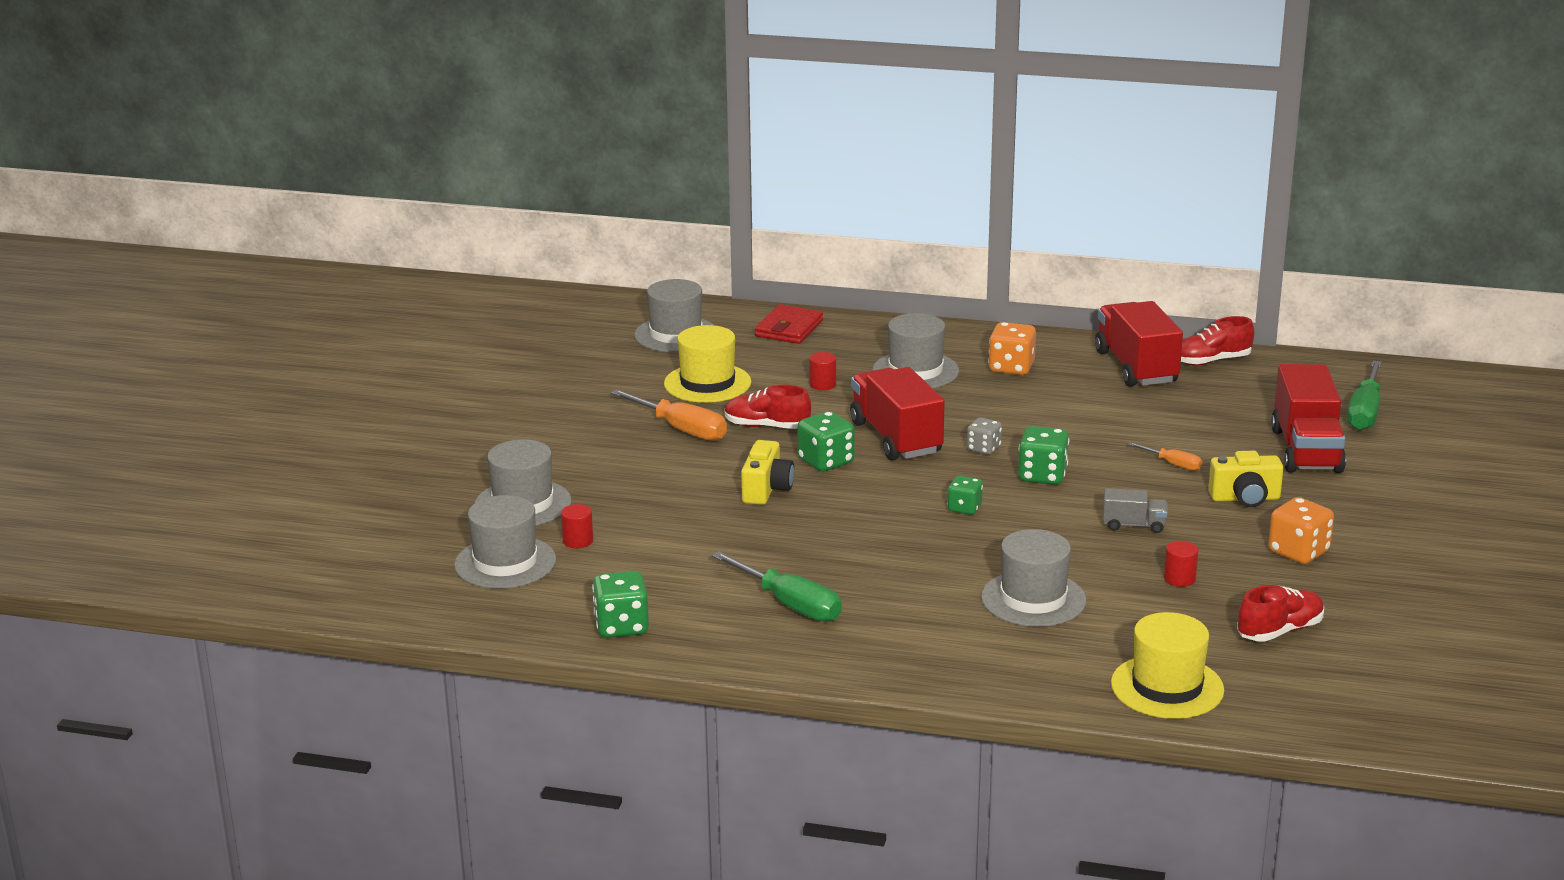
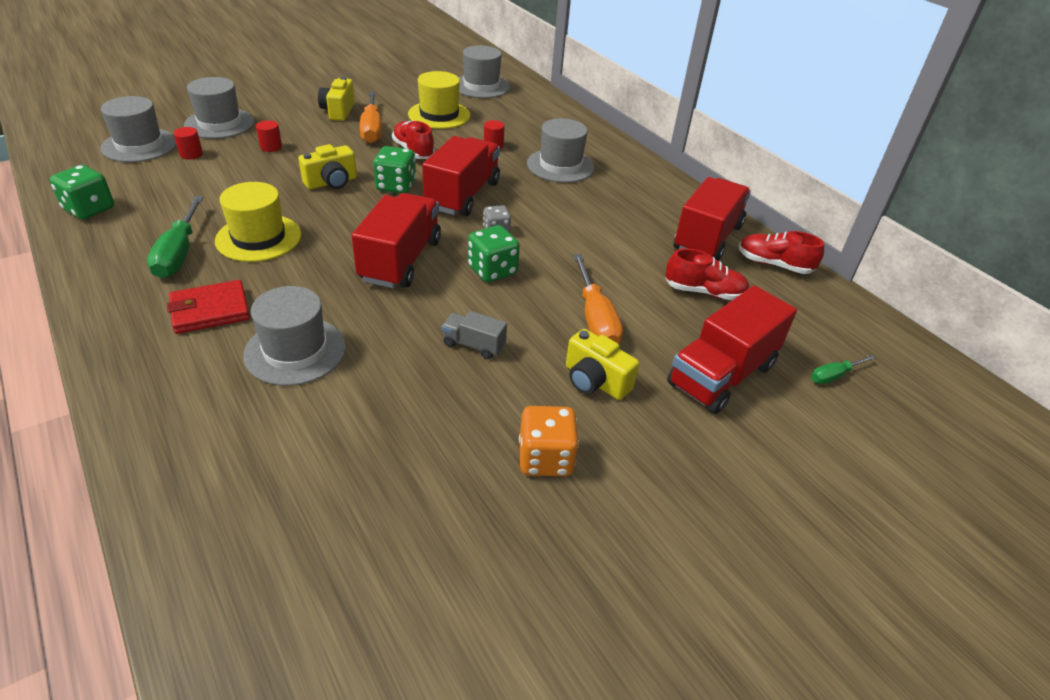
camera: 40 degrees right, 15 degrees up
(604, 431) = (338, 111): none -> yellow camera
(789, 328) = (543, 110): red wallet -> red wallet (210, 310)
(964, 508) = (401, 260): green dice -> red truck
(1011, 368) = (622, 194): orange dice -> none
(1134, 525) = (474, 345): grey truck -> grey truck turned 150 degrees clockwise
(1167, 687) = (206, 498): yellow hat -> yellow hat (258, 238)
(1172, 464) = (595, 319): orange screwdriver -> orange screwdriver, size x1.86
(1179, 579) = (414, 411): red cylinder -> red cylinder (271, 147)
(1280, 631) = (385, 521): red shoe -> red shoe (704, 292)
(1364, 412) = (834, 376): green screwdriver -> green screwdriver, size x0.54

